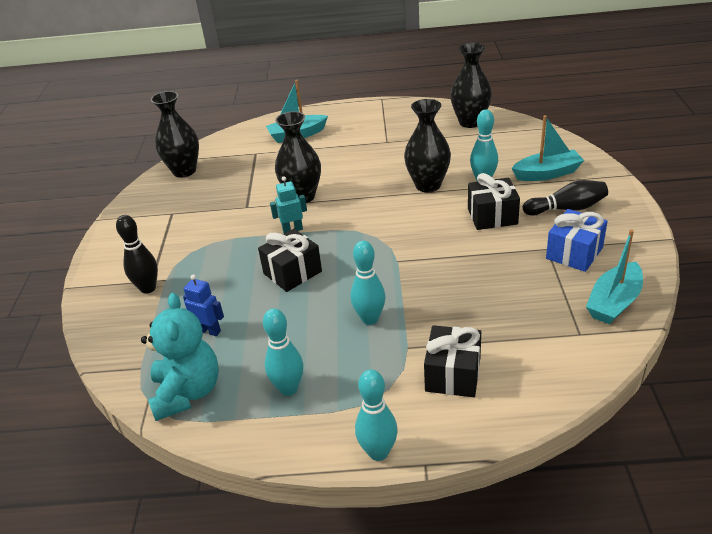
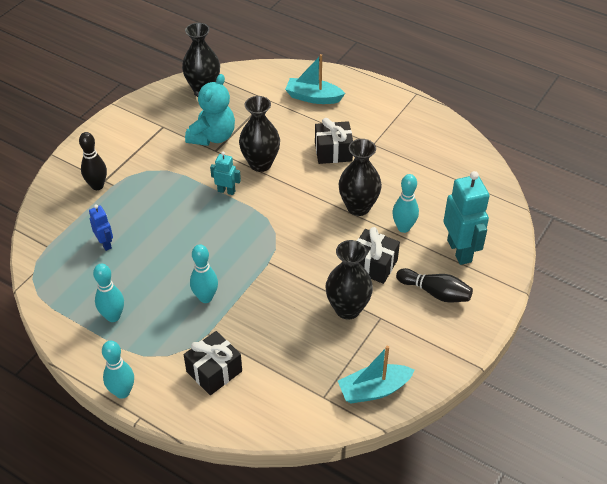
camera: 30 degrees right, 10 degrees up
(187, 392) = (57, 281): turquoise teddy bear -> turquoise teddy bear (212, 137)
(292, 272) = (193, 229): black gift -> black gift (333, 152)
(470, 122) = (459, 161): black vase -> black vase (347, 309)
(547, 173) = (459, 251): turquoise boat -> turquoise robot
(574, 253) = (394, 334): blue gift -> none

